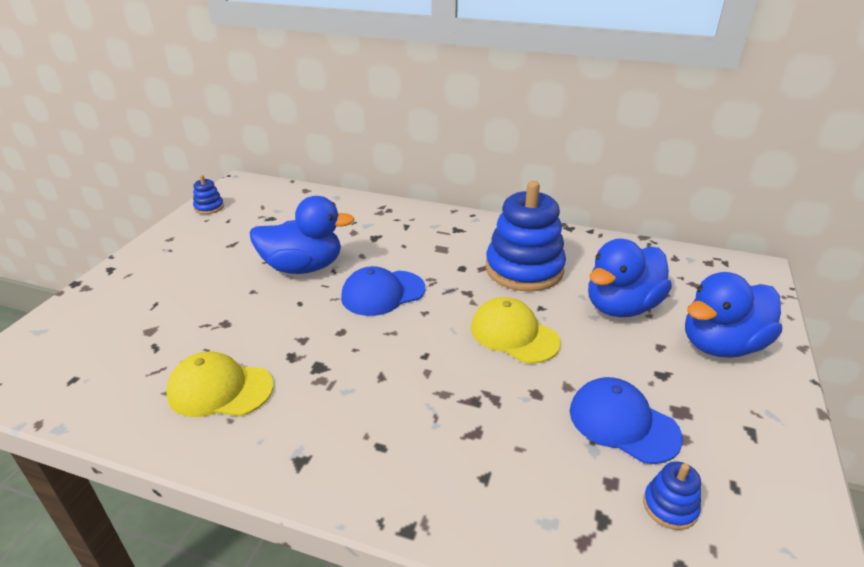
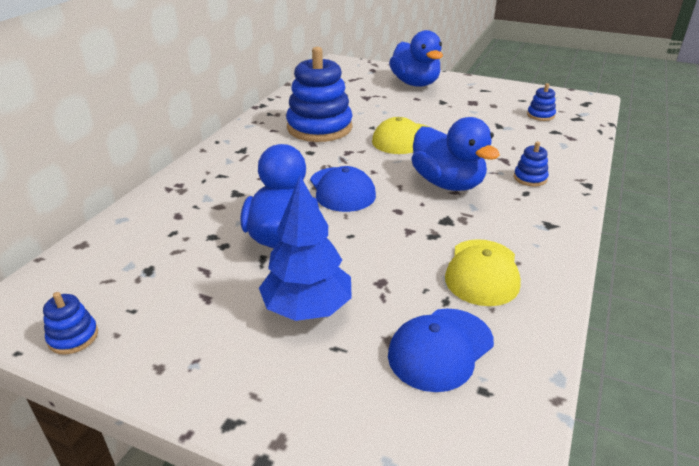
camera: 85 degrees left, 0 degrees up
(203, 287) = (307, 308): none -> blue tree
(421, 456) = (530, 178): none -> blue stacking toy
(621, 307) = (374, 102): blue duck -> blue duck (448, 183)
(623, 423) = (485, 117): blue cap -> blue cap (440, 349)

